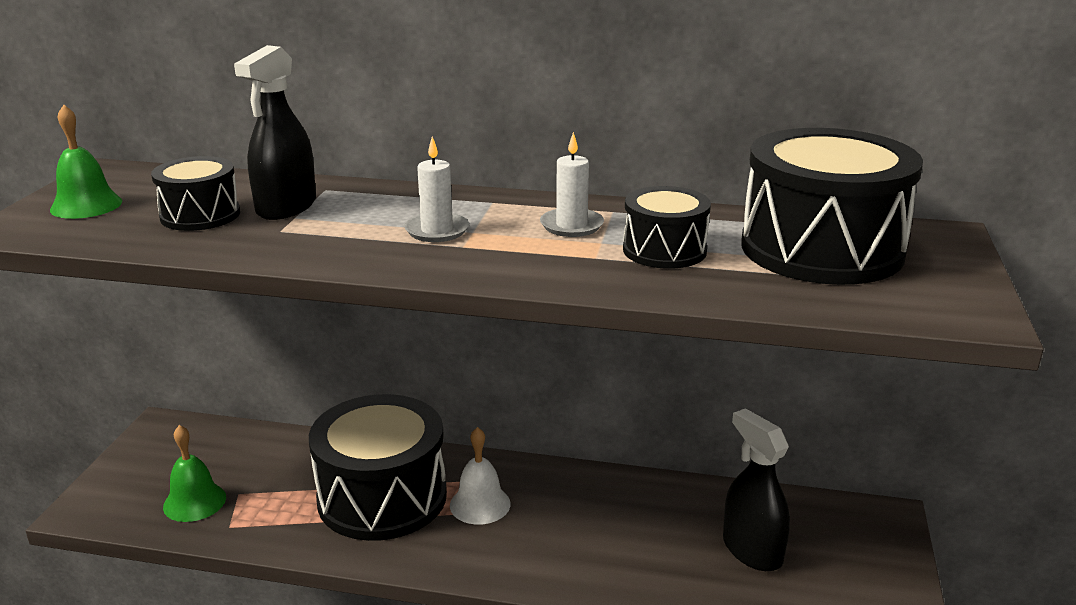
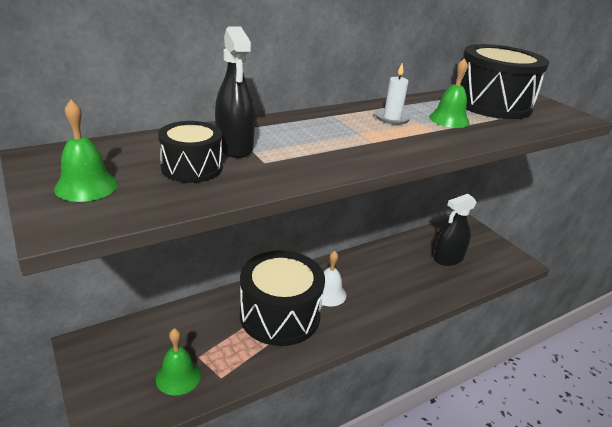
camera: 45 degrees left, 5 degrees up
(437, 230) = (343, 137): white candle -> none
(664, 250) = (449, 119): black drum -> green bell
(752, 550) = (448, 258): black spray bottle -> black spray bottle turned 45 degrees counterclockwise

